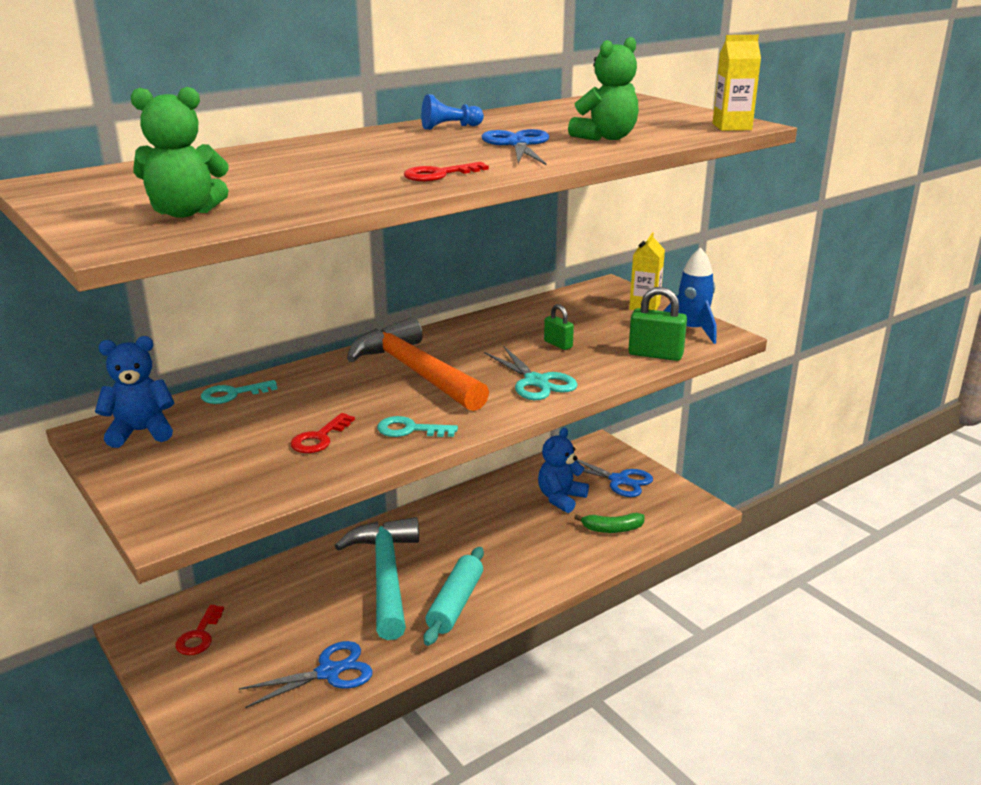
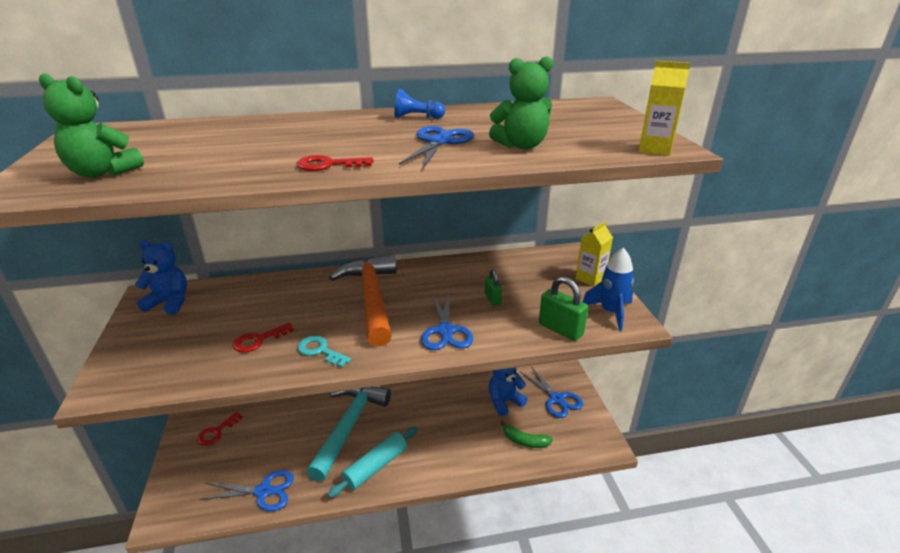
camera: 25 degrees right, 5 degrees up
(232, 394) = (246, 286): turquoise key -> none
(536, 382) = (445, 331): turquoise scissors -> blue scissors

